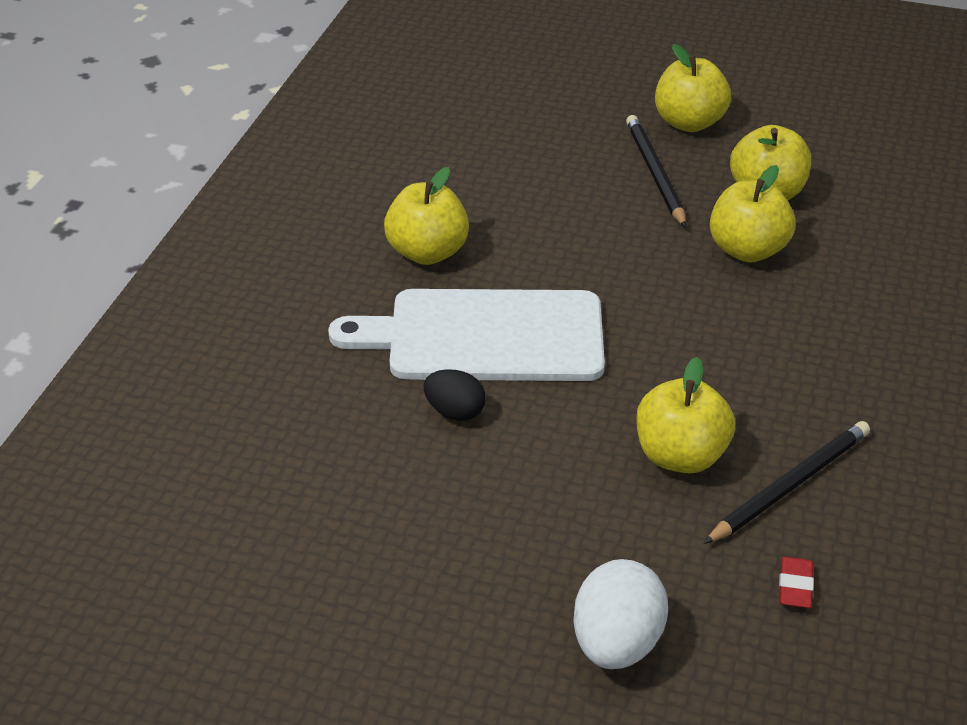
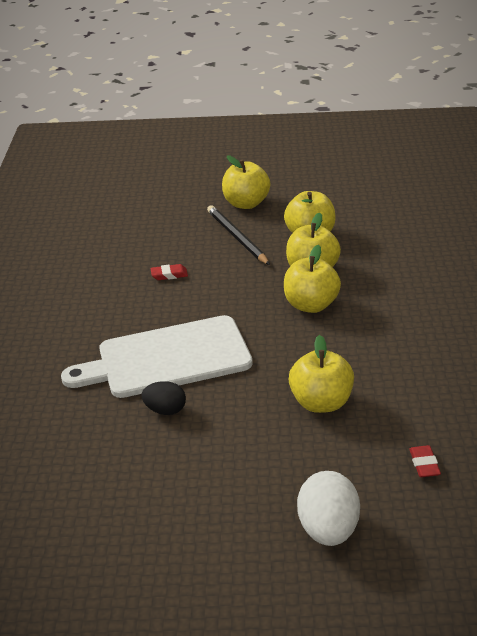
camera: 15 degrees left, 5 degrees down
(427, 252) = (109, 315): yellow apple -> yellow apple (311, 305)
(534, 210) = (169, 275): none -> red eraser
(790, 485) = (395, 403): black pencil -> none

